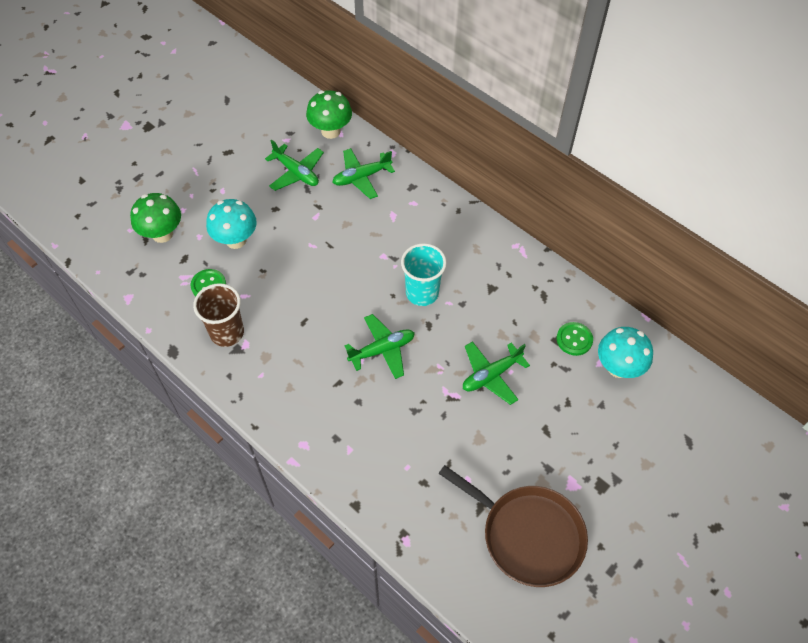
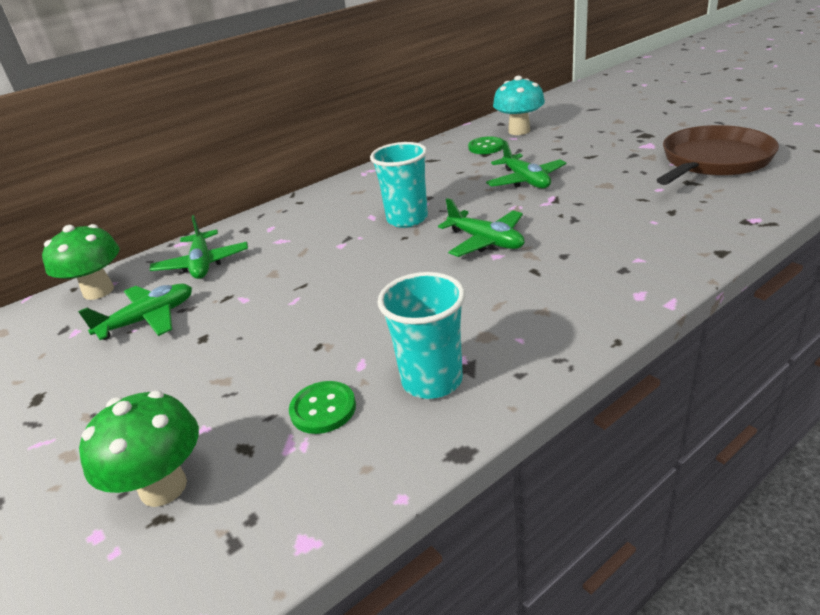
camera: 75 degrees left, 25 degrees down
(227, 333) = (432, 380): brown cup -> turquoise cup
(236, 240) = (240, 379): turquoise mushroom -> none
(382, 350) = (485, 241): green plane -> green plane turned 150 degrees clockwise

